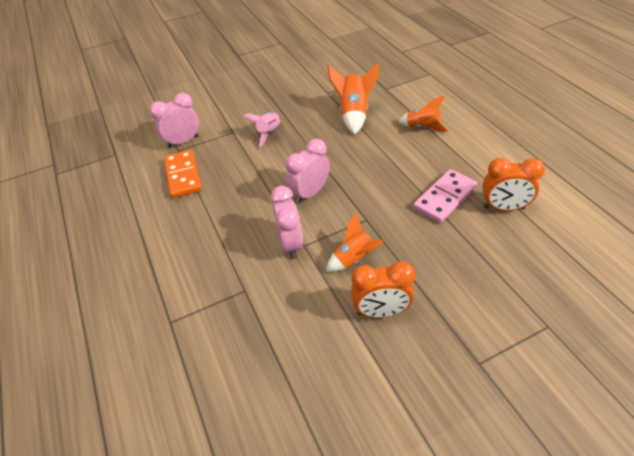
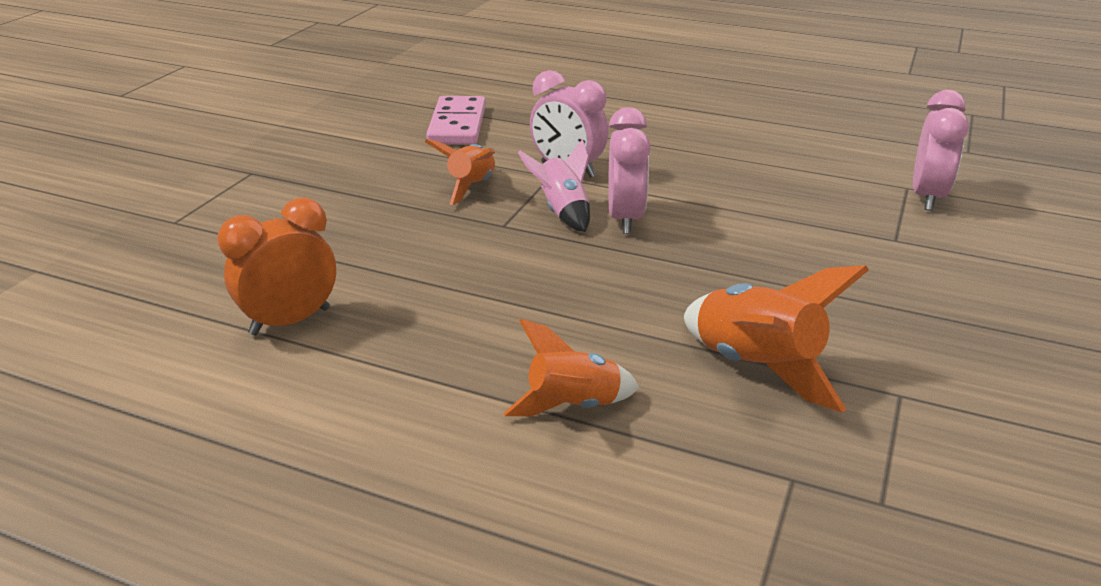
camera: 135 degrees right, 15 degrees down
(183, 175) = (828, 169): orange domino -> none
(269, 133) = (836, 262): pink rocket -> pink rocket (562, 212)
(381, 311) = (391, 165): orange clock -> none
(444, 198) = (406, 295): pink domino -> pink domino (457, 125)

